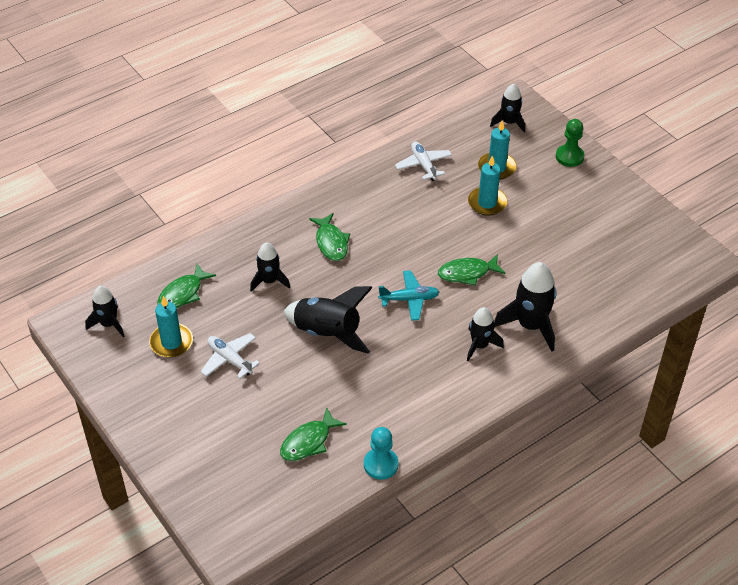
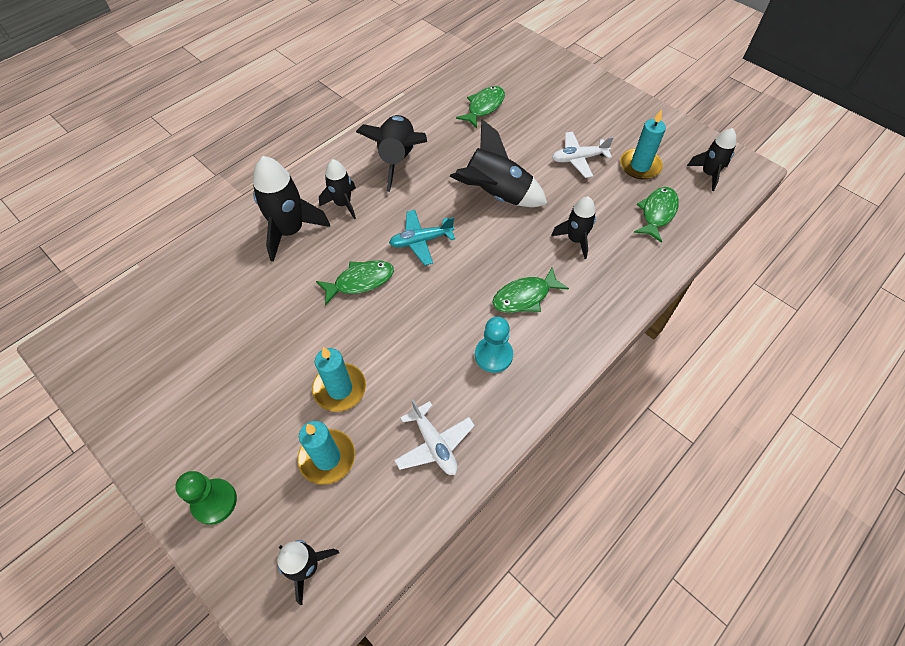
camera: 170 degrees right, 10 degrees up
(230, 359) = (578, 159): white plane -> white plane turned 135 degrees clockwise
(331, 243) = (524, 297): green fish -> green fish turned 90 degrees counterclockwise
(381, 464) = (421, 99): turquoise pawn -> turquoise pawn (493, 355)
(419, 387) = (398, 159): none -> black rocket

